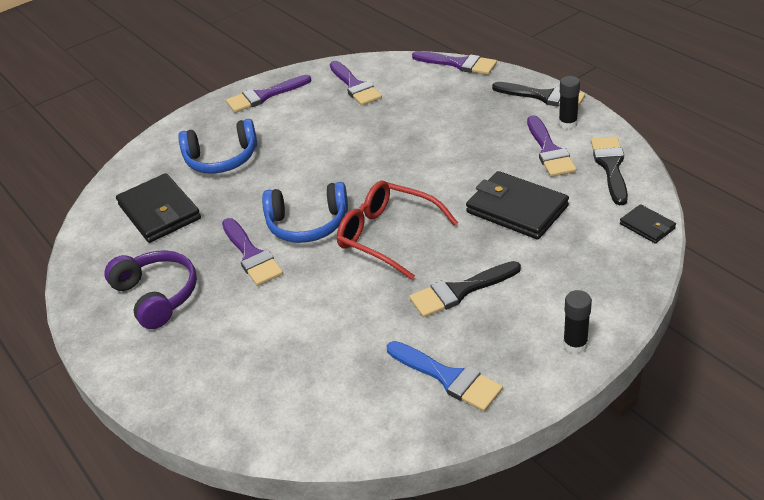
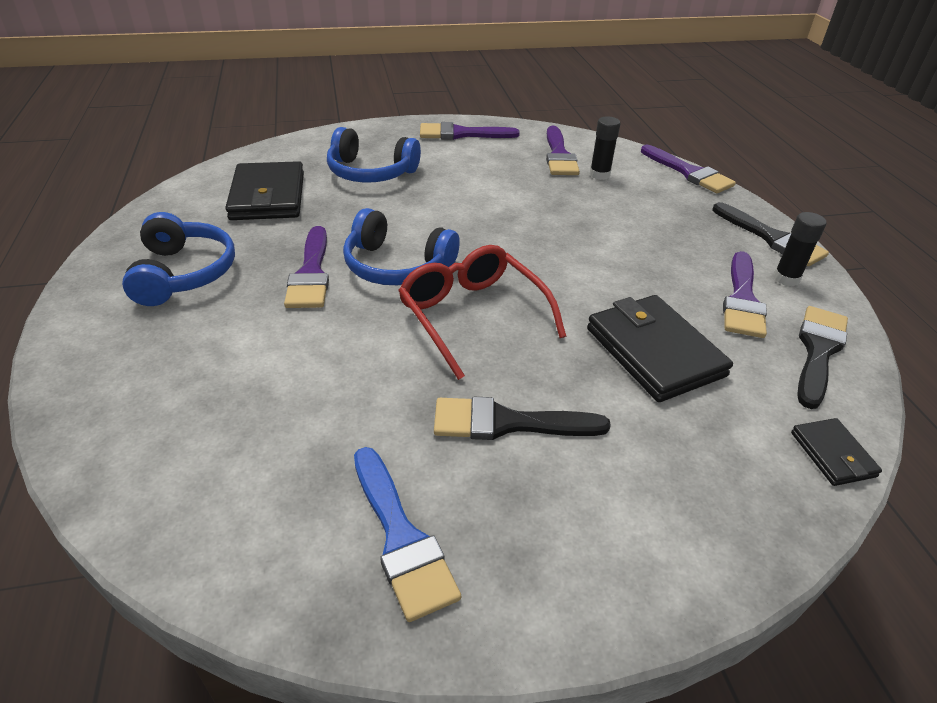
camera: 20 degrees right, 0 degrees up
(157, 295) = (184, 273): purple headphones -> blue headphones
(575, 344) = (617, 585): black glue stick -> black glue stick (599, 175)

